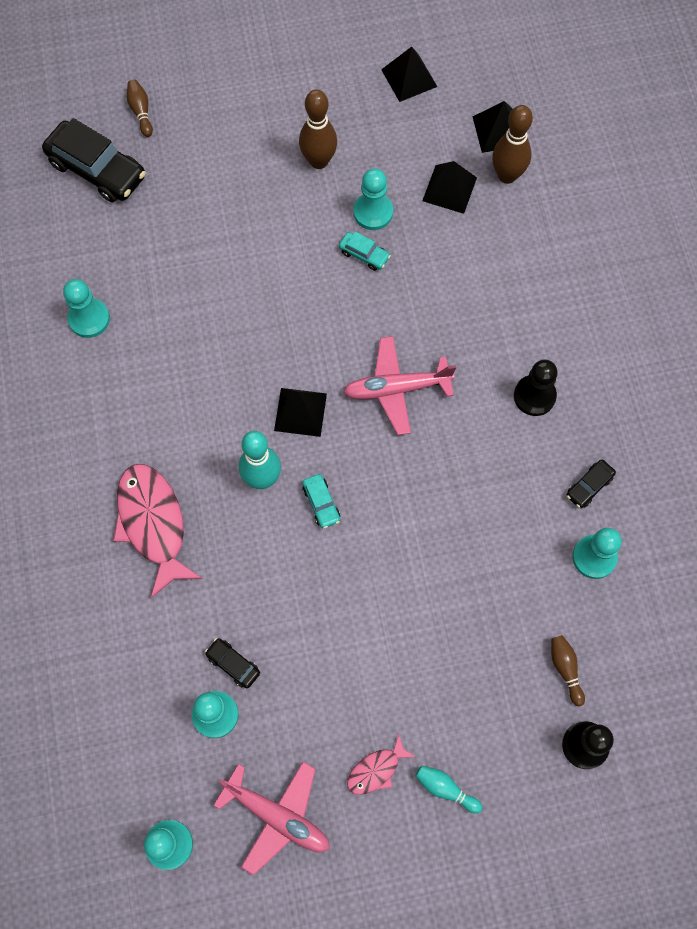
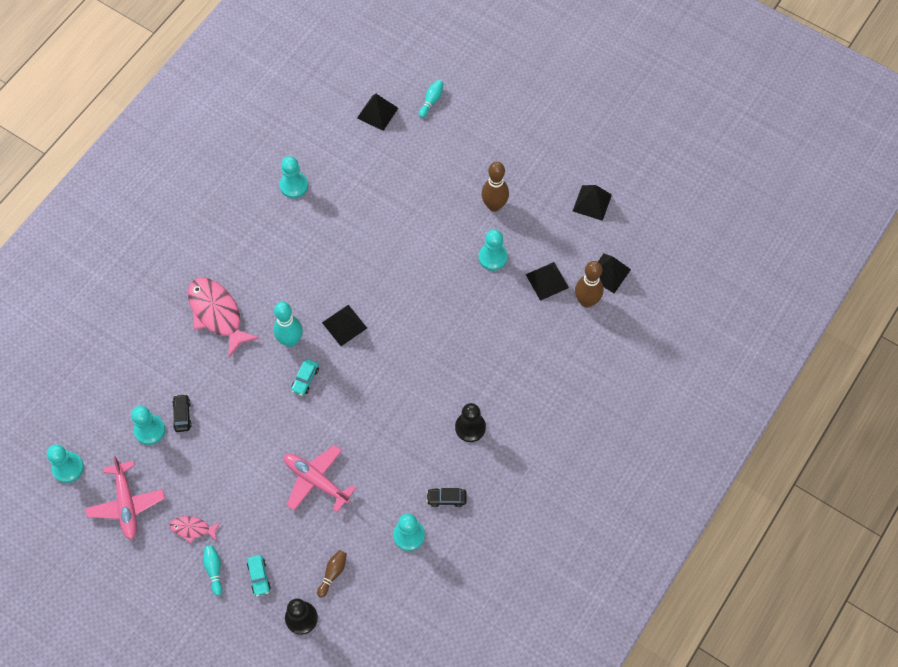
camera: 45 degrees right, 5 degrees down
(97, 169) = (377, 113): black car -> black pyramid
(141, 111) = (431, 101): brown bowling pin -> turquoise bowling pin
(153, 524) = (217, 314): pink fish -> pink fish turned 60 degrees counterclockwise
(364, 254) = (463, 275): turquoise car -> turquoise car (259, 577)
(396, 389) = (404, 358): pink plane -> pink plane (316, 480)

